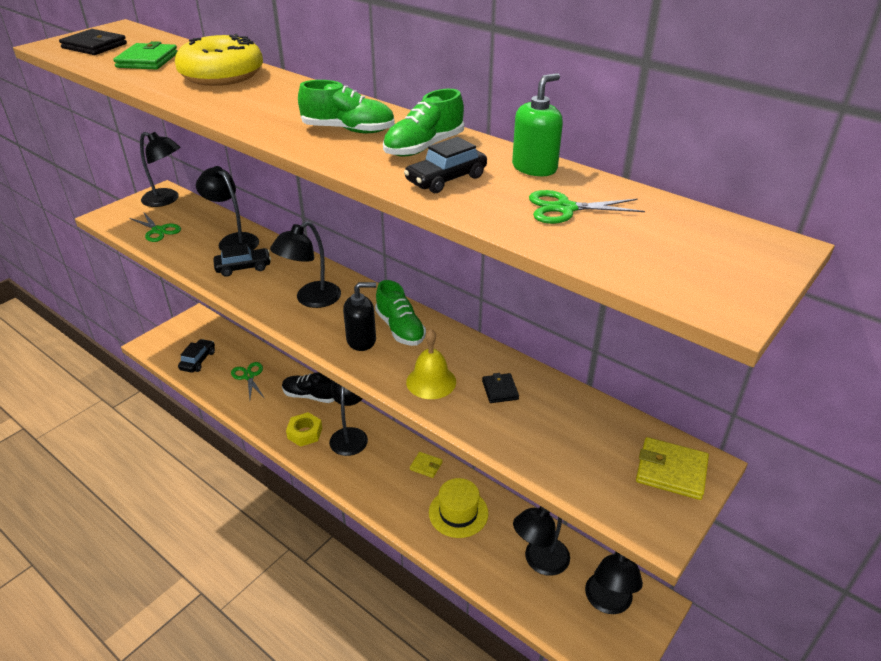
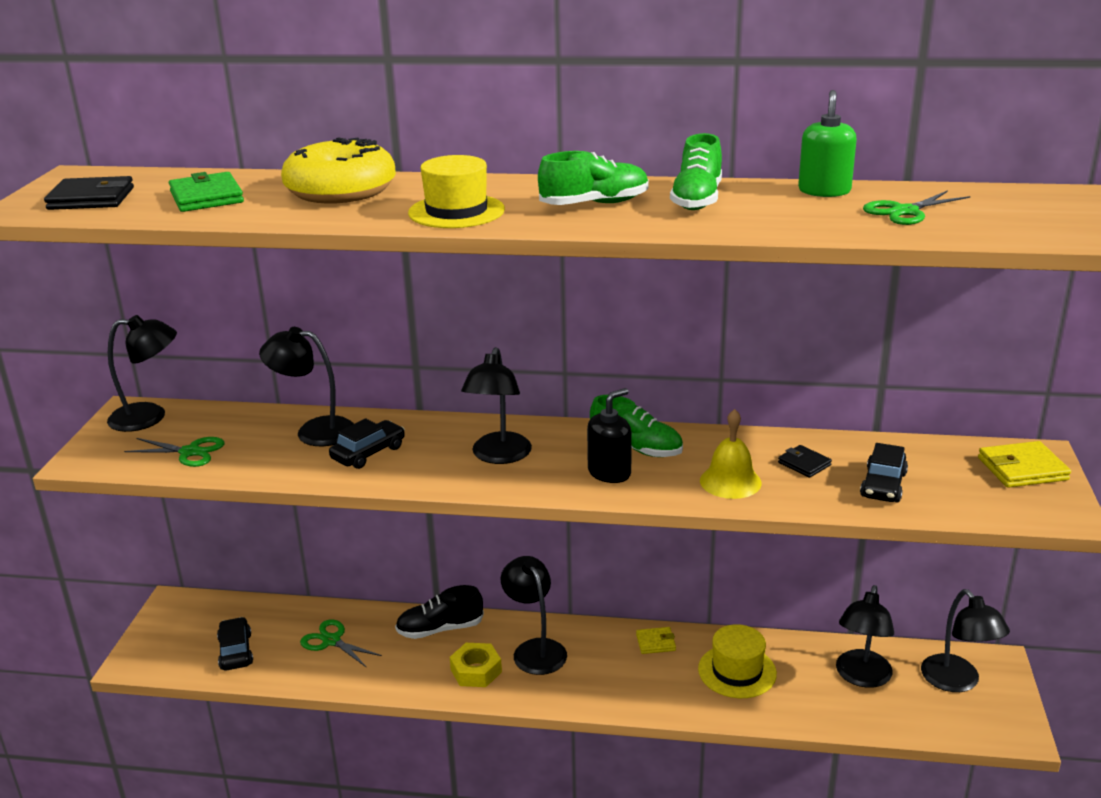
camera: 30 degrees left, 10 degrees down
(254, 110) = (456, 211): none -> yellow hat
(446, 179) = (768, 217): black car -> black car (883, 485)

